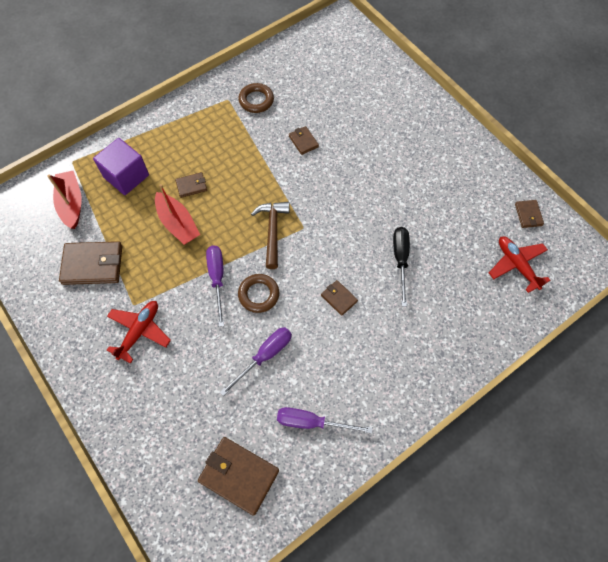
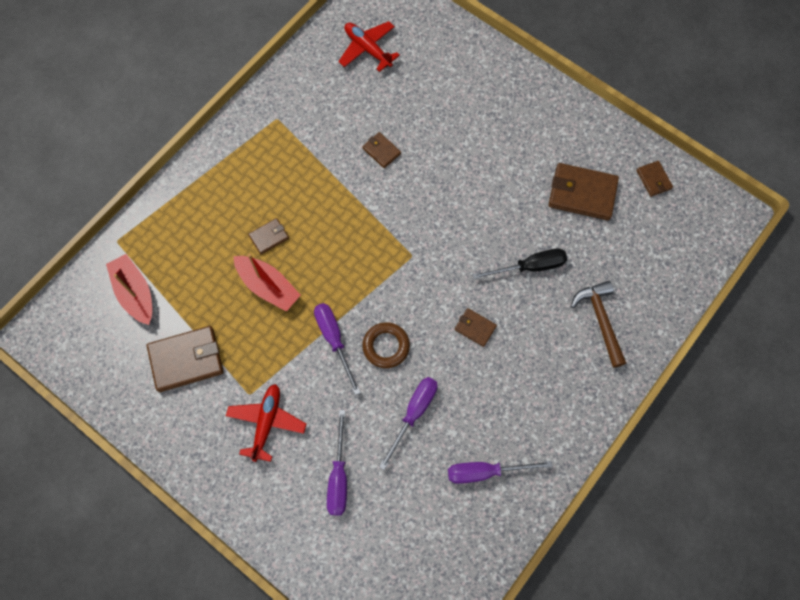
camera: 15 degrees left, 5 degrees up
(126, 176) = (188, 244): purple cube -> none
(184, 392) = (338, 476): none -> purple screwdriver
(239, 475) = (426, 549): brown wallet -> brown wallet (582, 193)
(256, 100) = (311, 112): brown ring -> none
(272, 231) = (379, 269): brown hammer -> brown hammer (600, 320)
(400, 260) = (529, 267): black screwdriver -> black screwdriver turned 90 degrees clockwise
(516, 265) = (655, 241): red plane -> red plane (368, 49)

